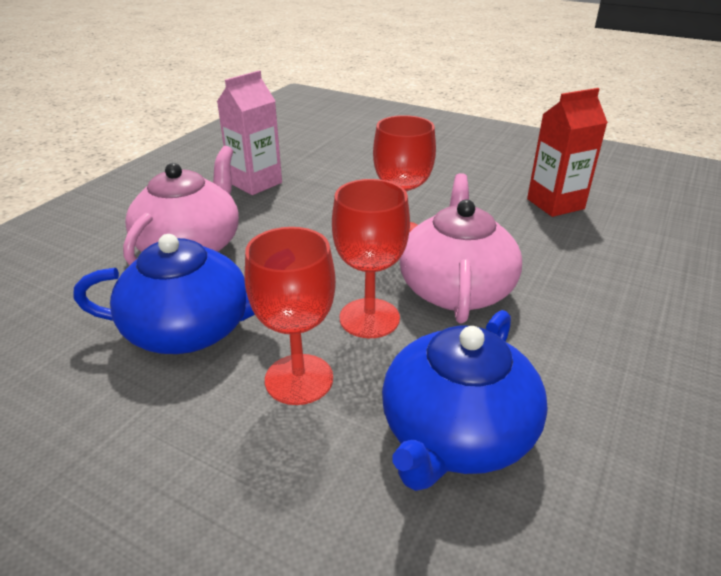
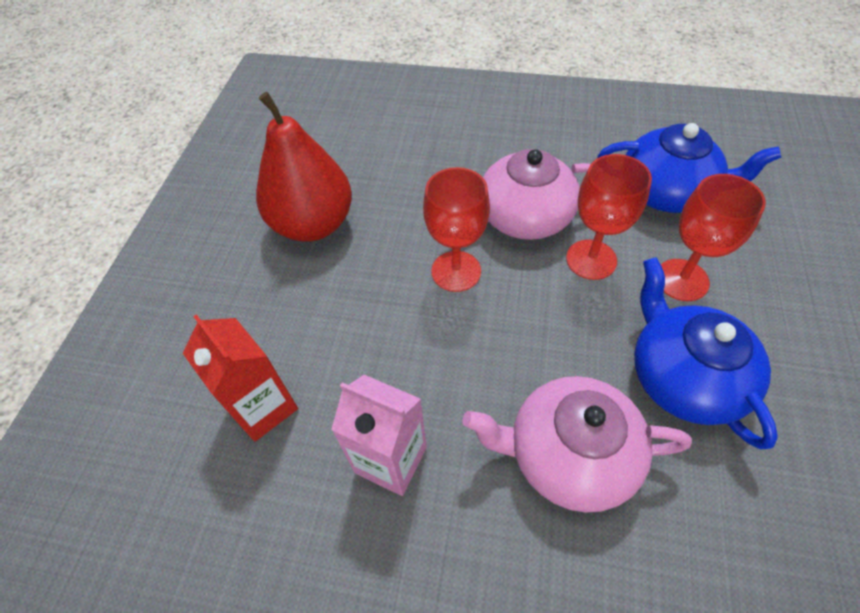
camera: 105 degrees left, 20 degrees up
(490, 180) = (313, 224): none -> red pear
(555, 204) = (352, 174): red carton -> red carton (263, 407)

